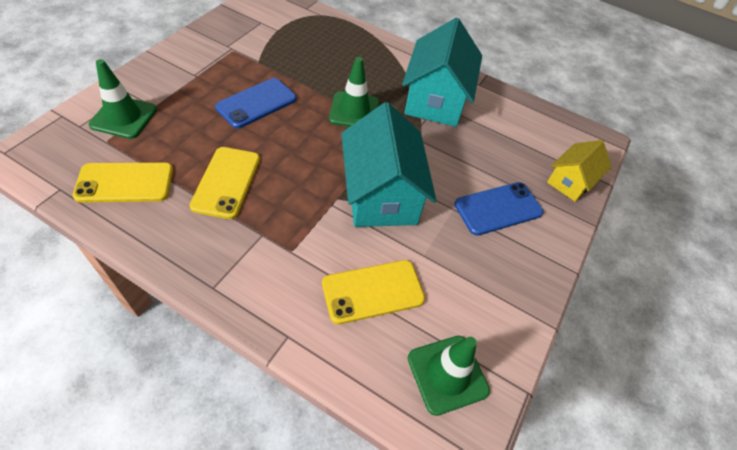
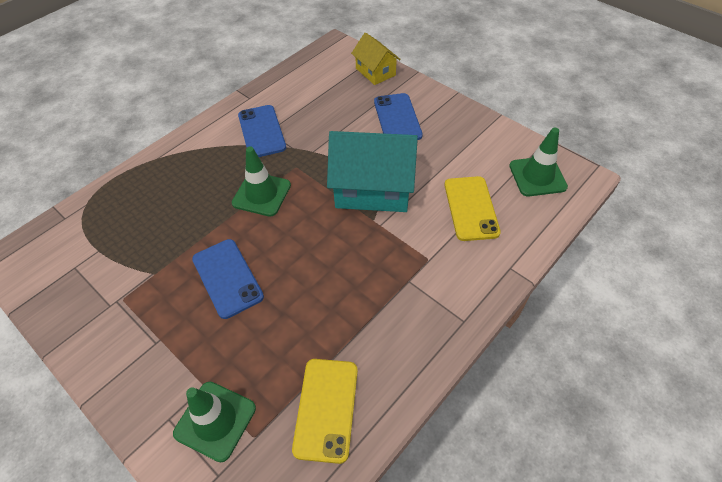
camera: 70 degrees left, 0 degrees up
(226, 182) = (340, 309): yellow phone -> none
(435, 99) = (262, 131): turquoise house -> blue phone

